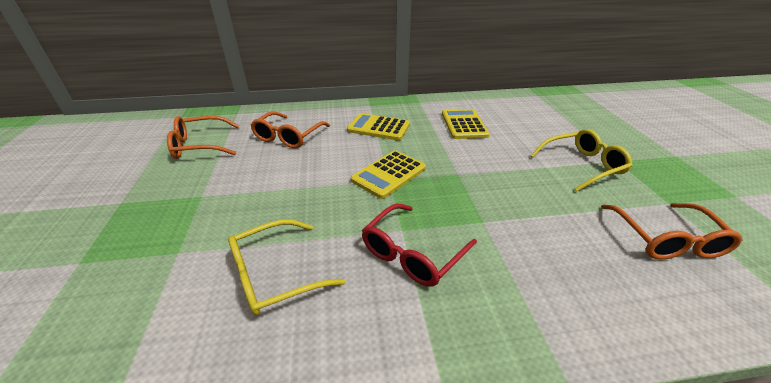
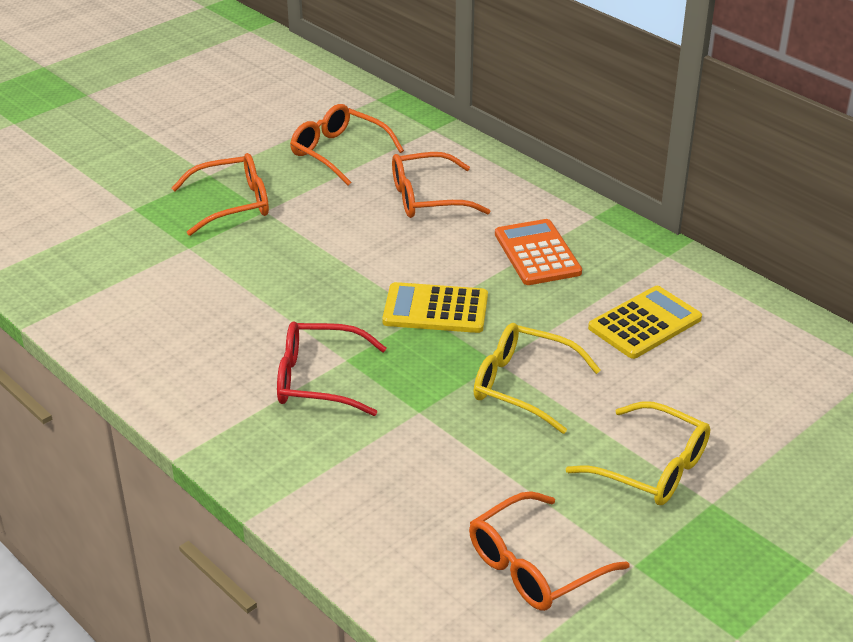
camera: 55 degrees right, 0 degrees up
(170, 206) = (233, 204): none -> orange glasses
(274, 275) = (215, 313): yellow glasses -> yellow glasses (522, 385)
(378, 127) = (537, 253): yellow calculator -> orange calculator

